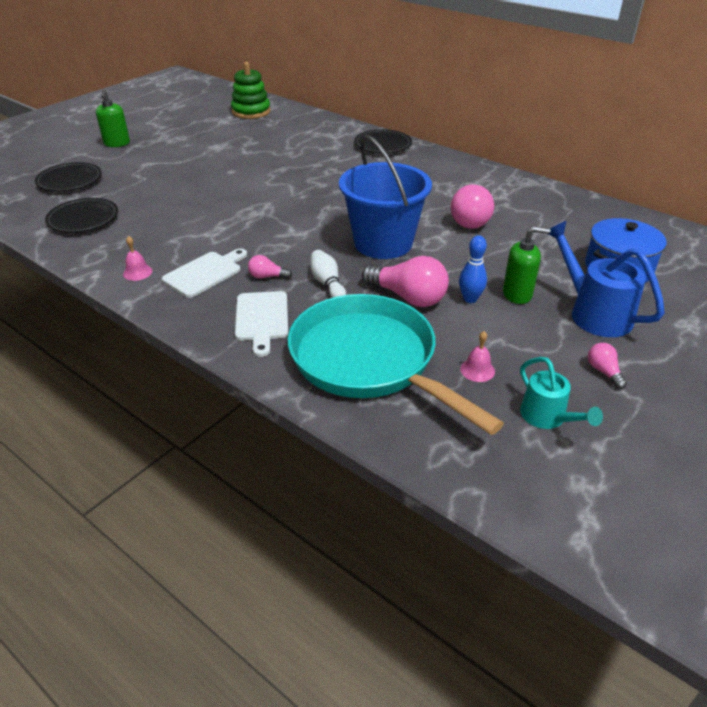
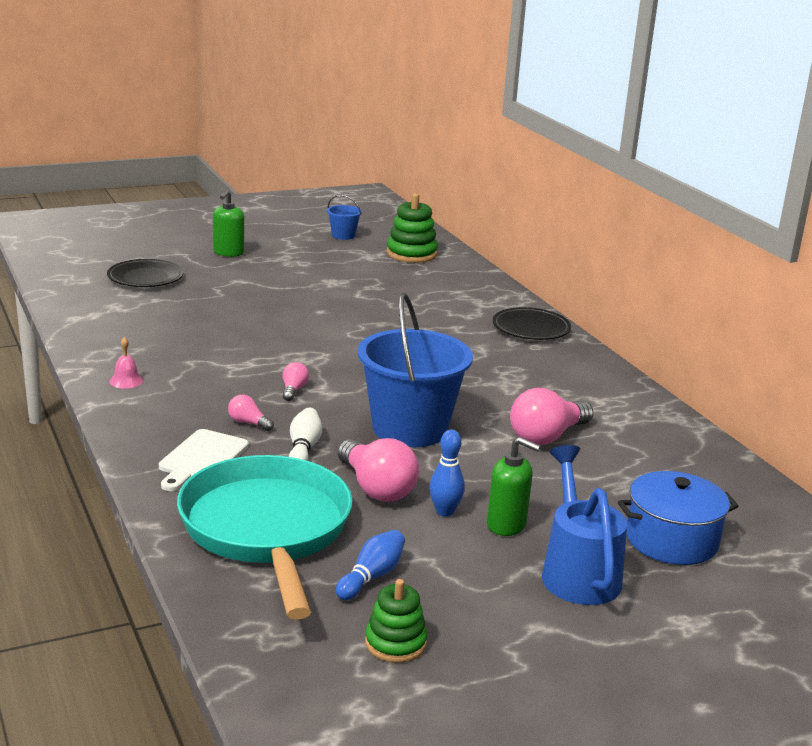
camera: 25 degrees right, 15 degrees down
(83, 219) = (123, 318): black plate -> none
(190, 109) = (343, 235): none -> blue bucket
(205, 273) = (189, 401): white cutting board -> none
(477, 370) = (371, 577): pink bell -> blue bowling pin
(547, 418) = (395, 643): turquoise watering can -> green stacking toy
(603, 372) = (514, 628): pink light bulb -> pink light bulb (293, 390)

